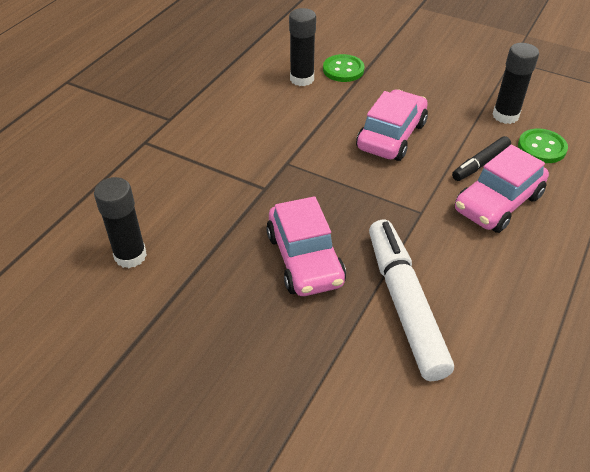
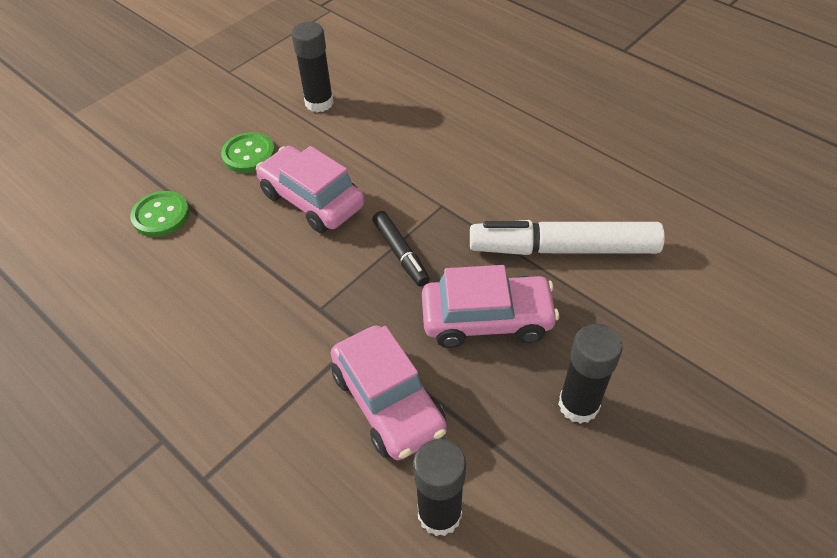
camera: 75 degrees left, 5 degrees up
(302, 79) = (156, 262): black glue stick -> black glue stick (578, 405)
(480, 164) = (386, 142): black marker -> black marker (400, 253)
(497, 203) = (445, 146): pink car -> pink car (388, 402)
(541, 147) = (378, 93): green button -> green button (248, 154)

